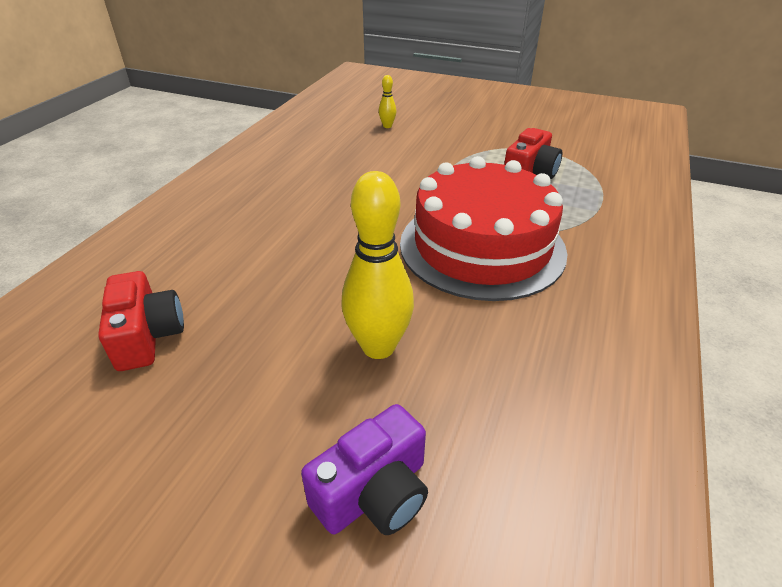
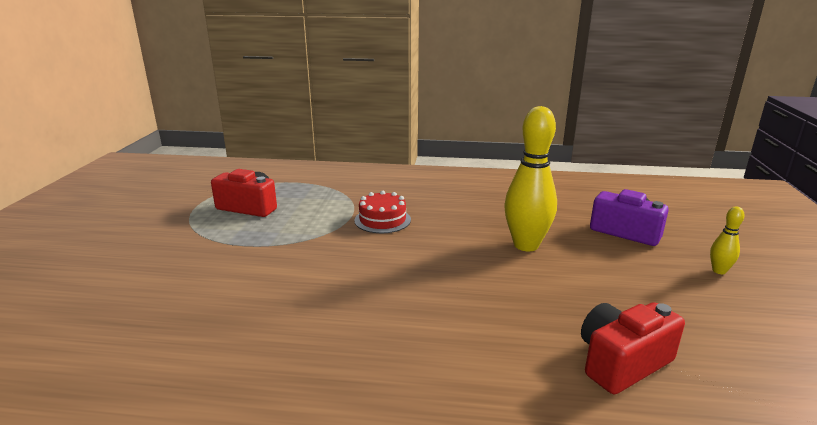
camera: 105 degrees left, 15 degrees down
(387, 126) = (91, 302): yellow bowling pin -> yellow bowling pin (719, 271)
(482, 246) = (382, 220): red cake -> red cake, size x0.41

